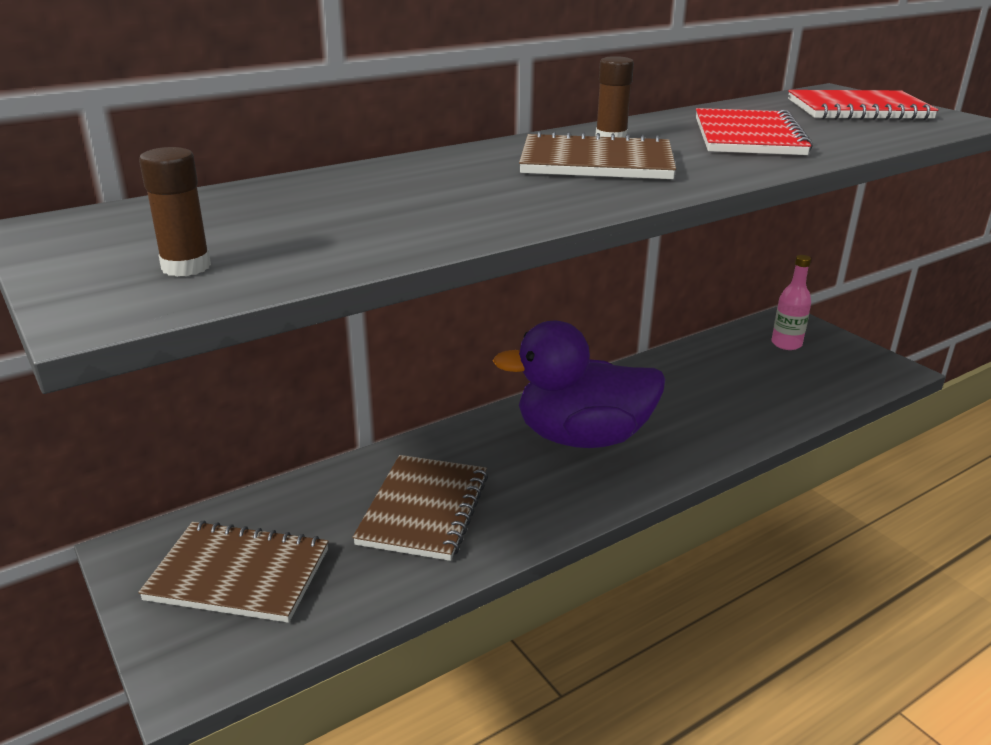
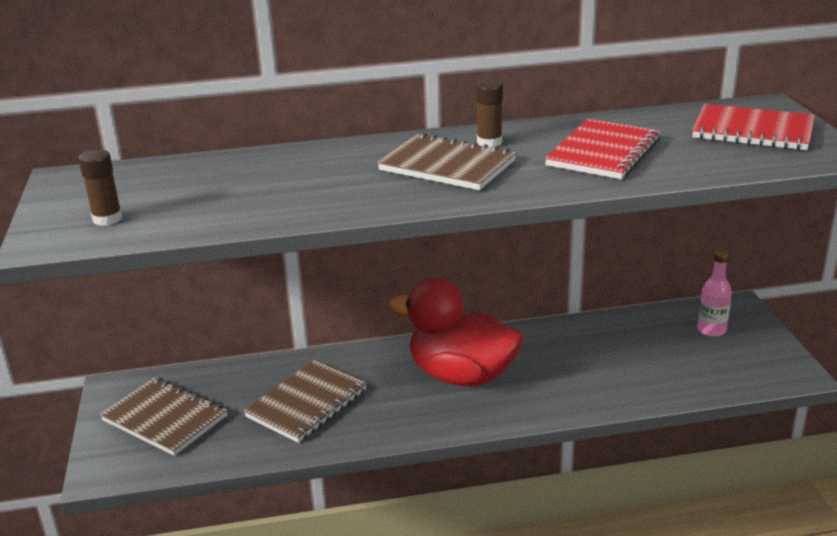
camera: 25 degrees right, 0 degrees up
(582, 437) = (461, 376): purple duck -> red duck

